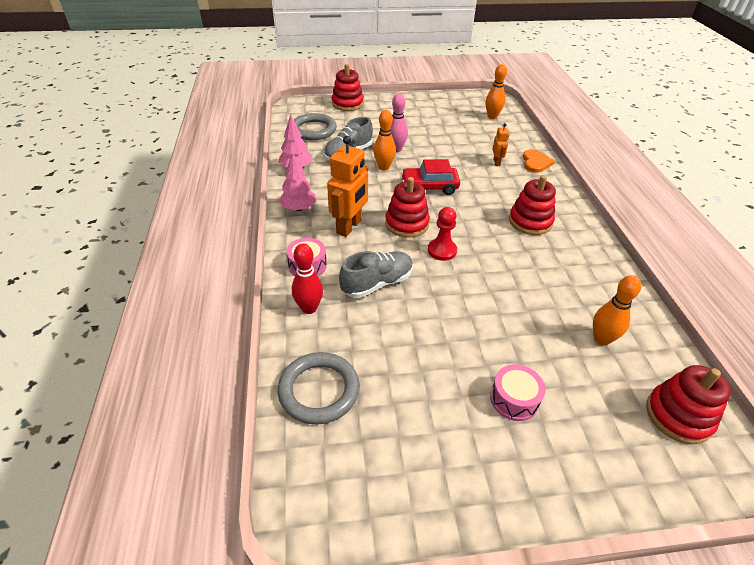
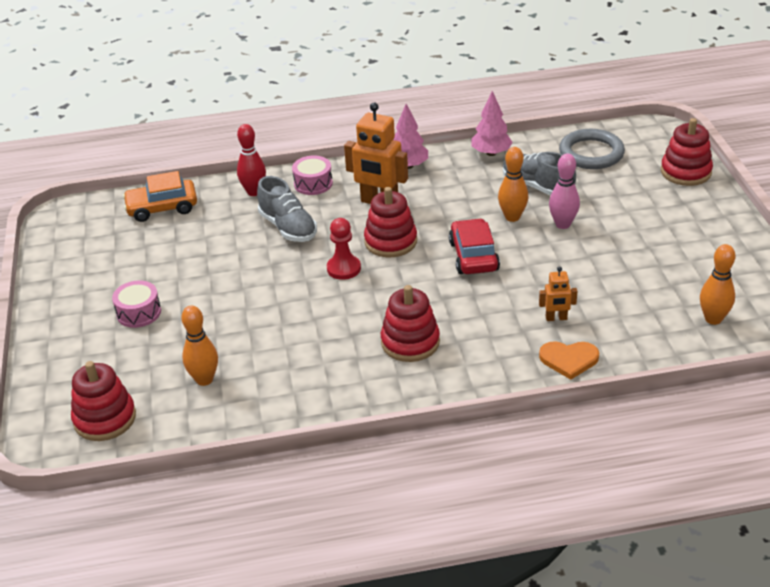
camera: 90 degrees right, 5 degrees down
(319, 390) = (162, 208): grey ring -> orange car

